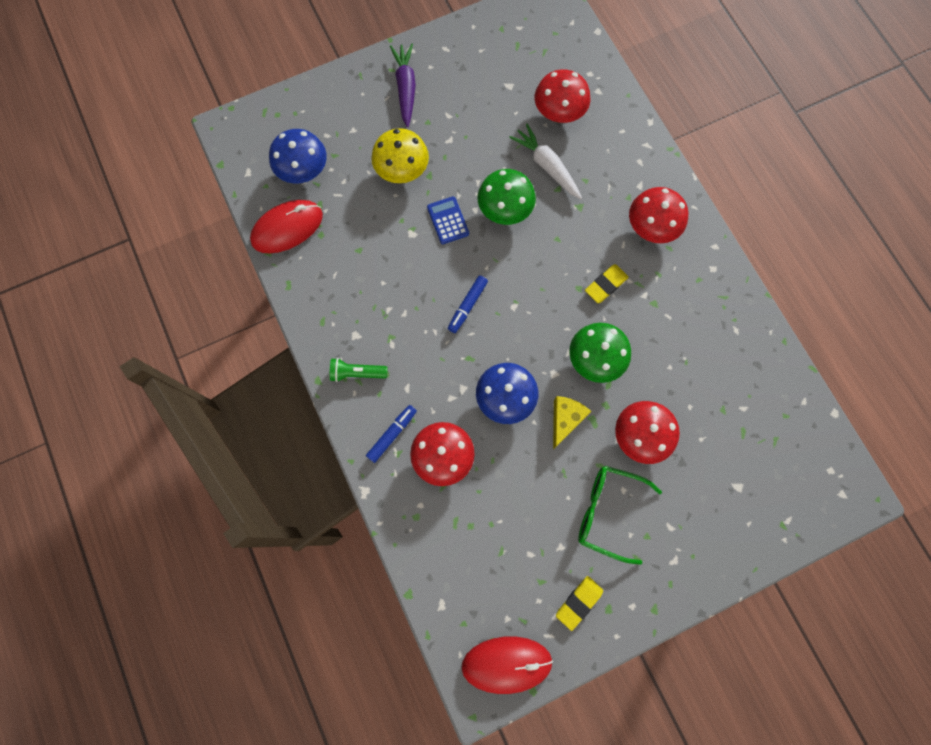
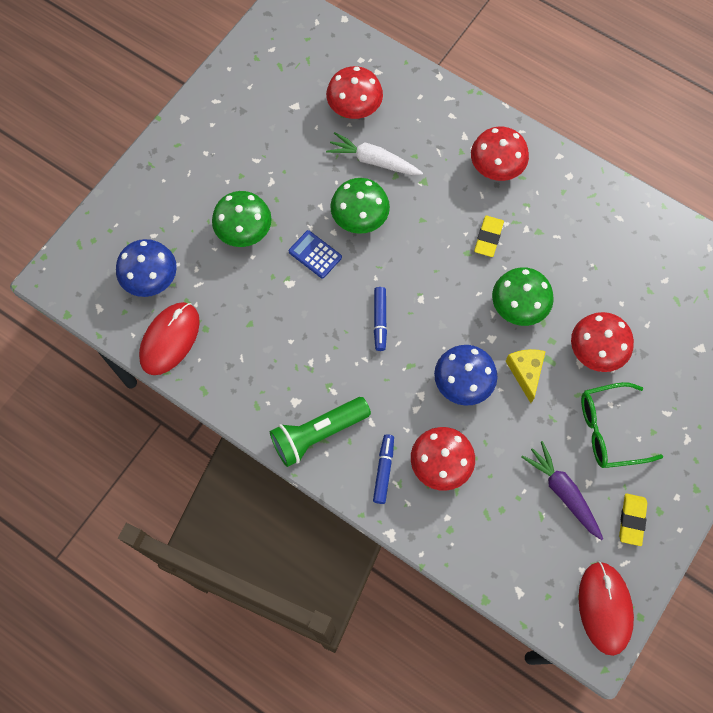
camera: 30 degrees left, 5 degrees down
(357, 373) = (318, 434): green flashlight -> green flashlight, size x1.70
(402, 169) = (244, 230): yellow mushroom -> green mushroom
(406, 88) = (201, 155): purple carrot -> purple carrot (563, 492)
(506, 664) = (605, 608): red mouse -> red mouse turned 60 degrees counterclockwise

